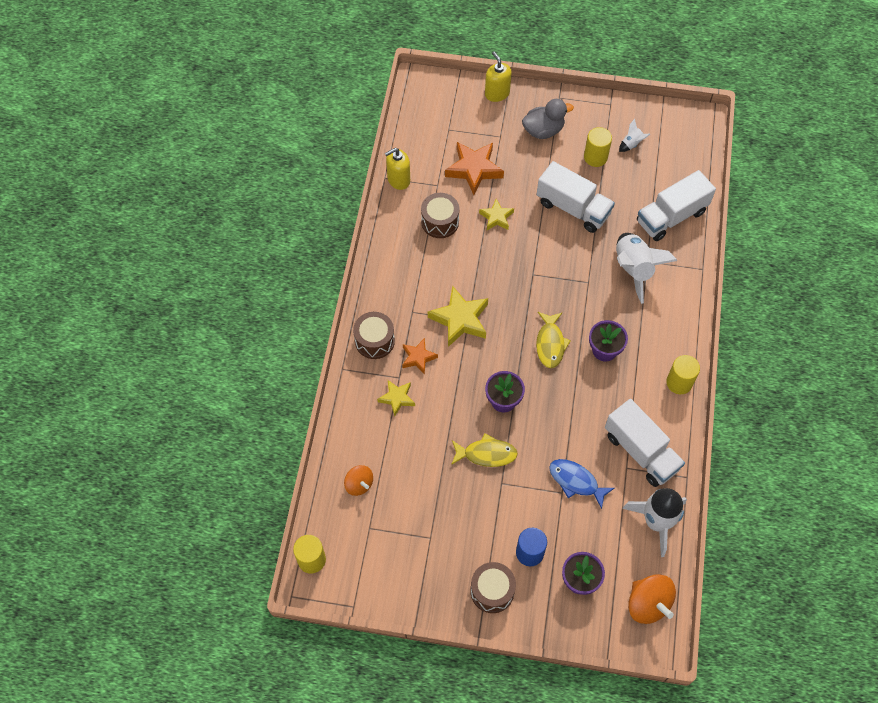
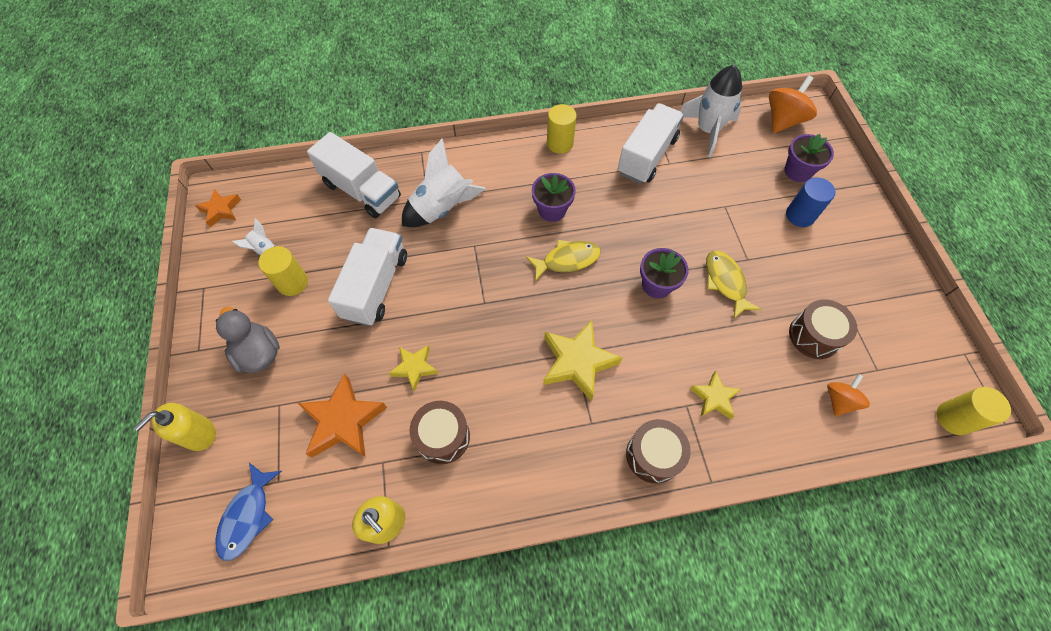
camera: 110 degrees left, 0 degrees up
(418, 357) = (650, 392): orange star -> orange star (221, 210)
(492, 591) = (856, 235): brown drum -> brown drum (814, 336)
(576, 481) = (707, 198): blue fish -> blue fish (248, 516)

